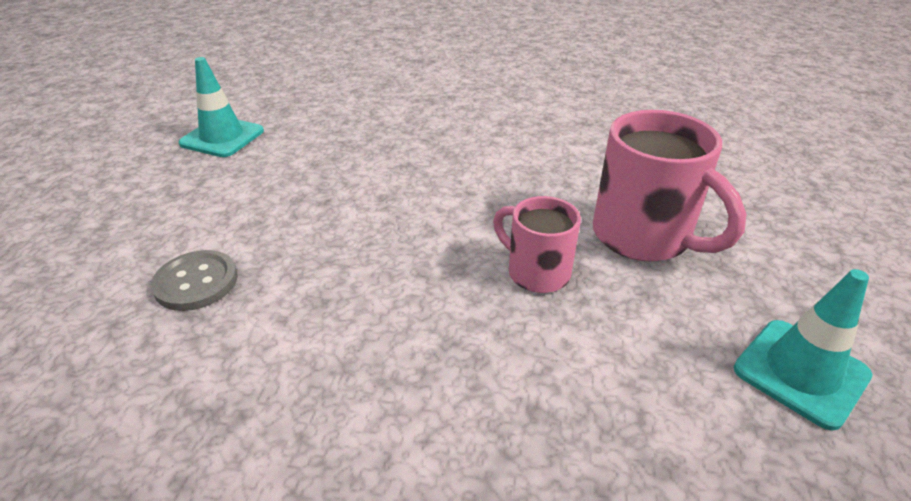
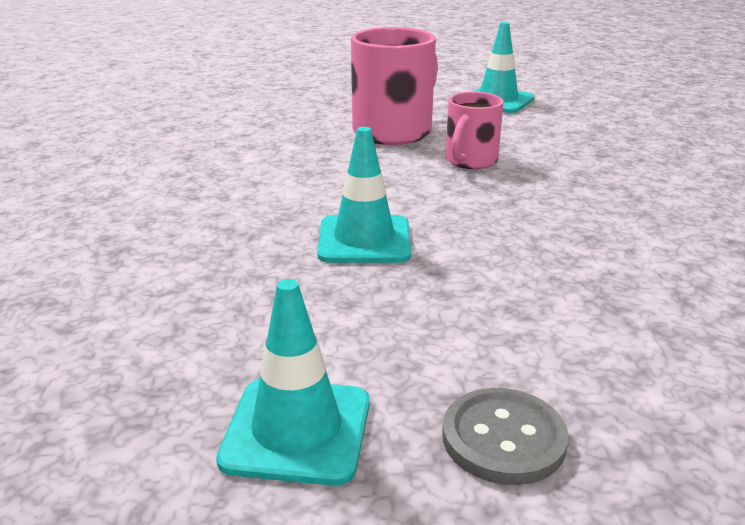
camera: 105 degrees left, 10 degrees down
(196, 282) = (642, 312): grey button -> grey button (503, 438)
(391, 180) = (364, 240): none -> turquoise traffic cone

